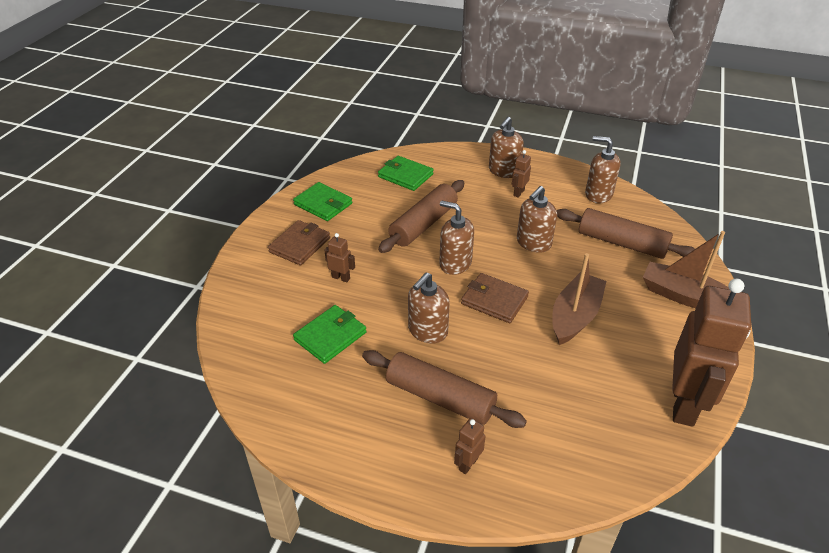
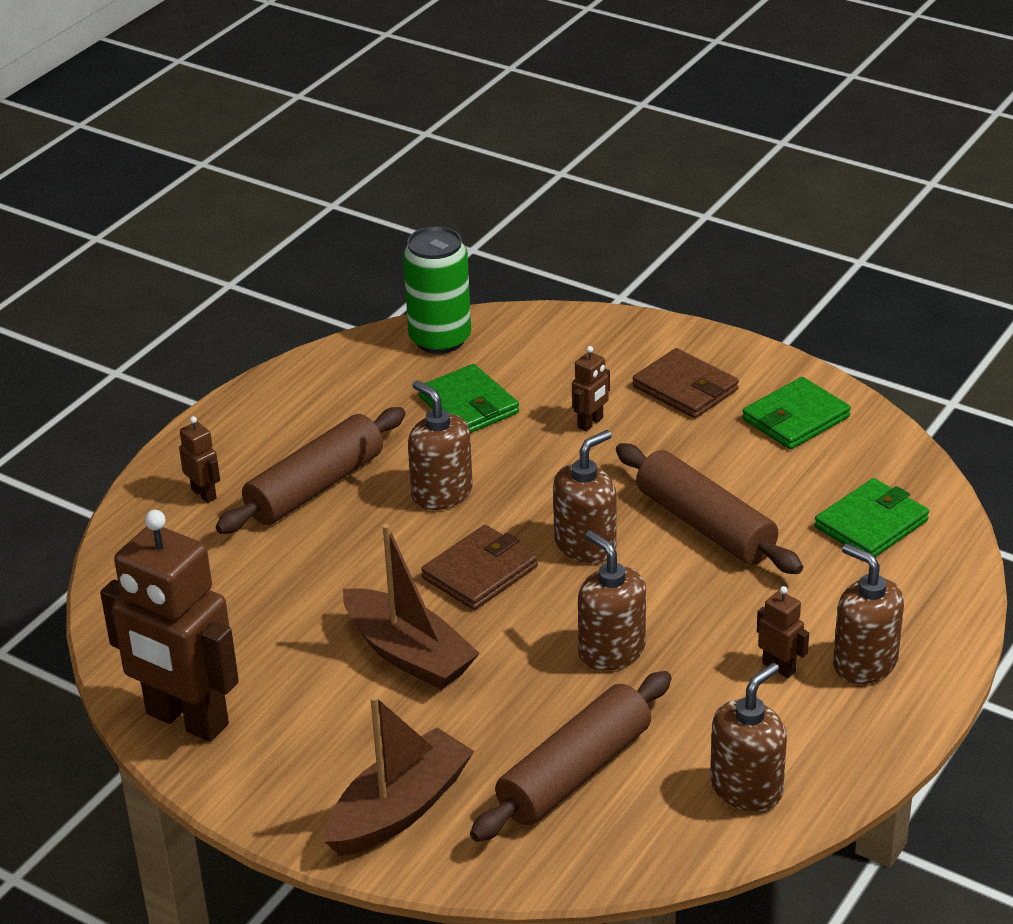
camera: 105 degrees right, 5 degrees down
(251, 367) = (440, 339): none -> green can

